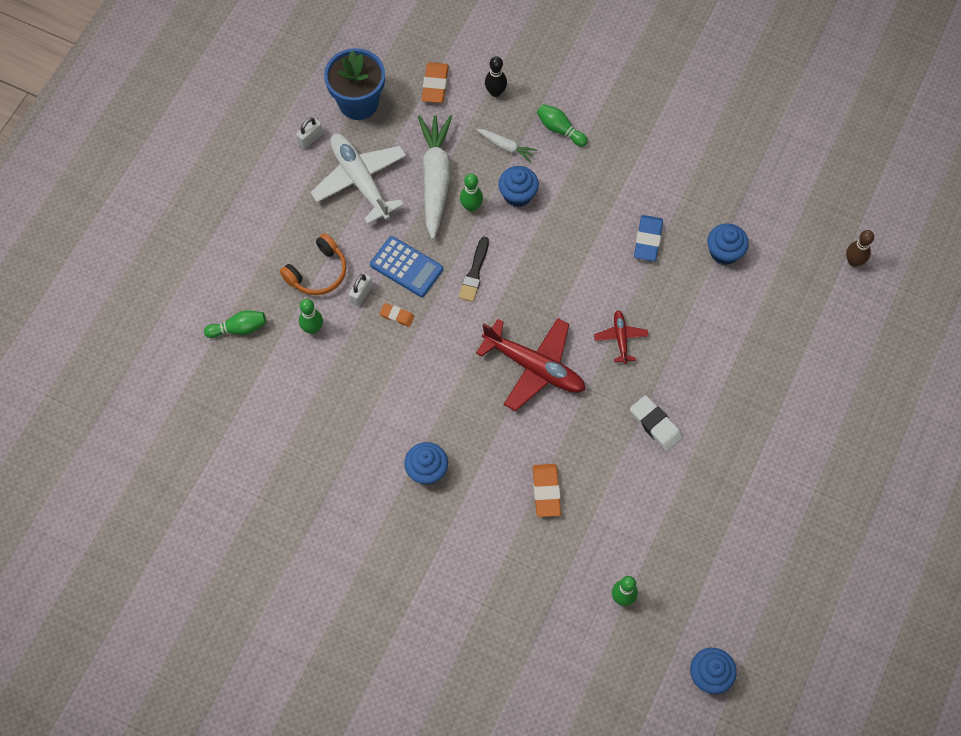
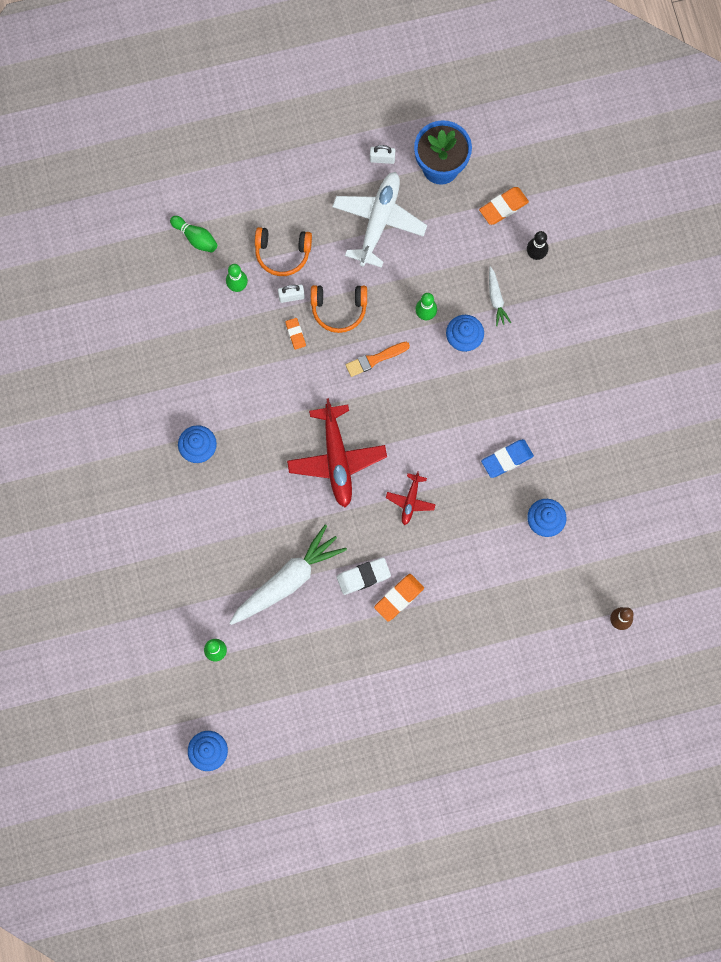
camera: 50 degrees right, 10 degrees up
(406, 267) = (339, 309): blue calculator -> orange headphones
(435, 179) = (426, 271): white carrot -> white carrot (288, 580)
(474, 272) = (375, 359): black brush -> orange brush
(546, 491) = (250, 541): orange eraser -> orange eraser (399, 598)
(560, 129) = (545, 325): green bowling pin -> none
(620, 338) = (410, 501): red plane -> red plane turned 150 degrees clockwise
(655, 425) = (363, 576): white eraser -> white eraser turned 60 degrees clockwise

